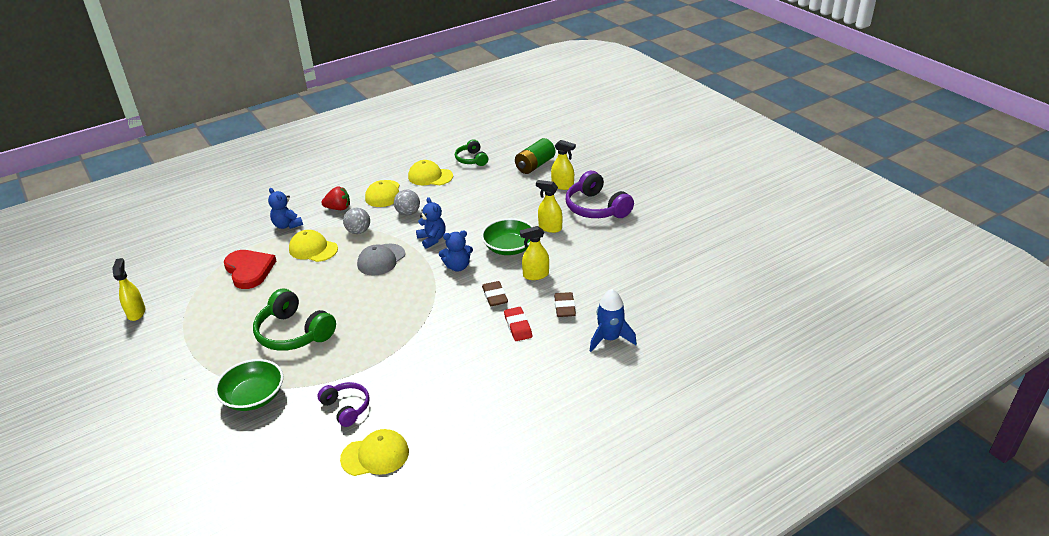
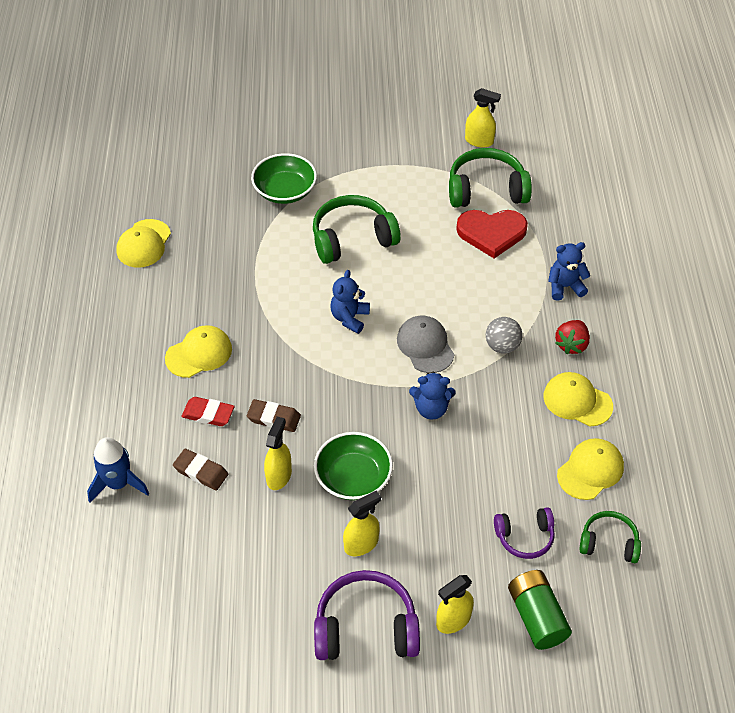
camera: 120 degrees right, 15 degrees up
(199, 288) = (486, 190): none -> green headphones
(313, 249) = (494, 295): yellow cap -> yellow cap (199, 353)
(346, 408) = (215, 244): purple headphones -> purple headphones (525, 537)
(408, 213) = (510, 409): grey ball -> none
(457, 266) = (356, 409): blue teddy bear -> blue teddy bear (349, 318)

